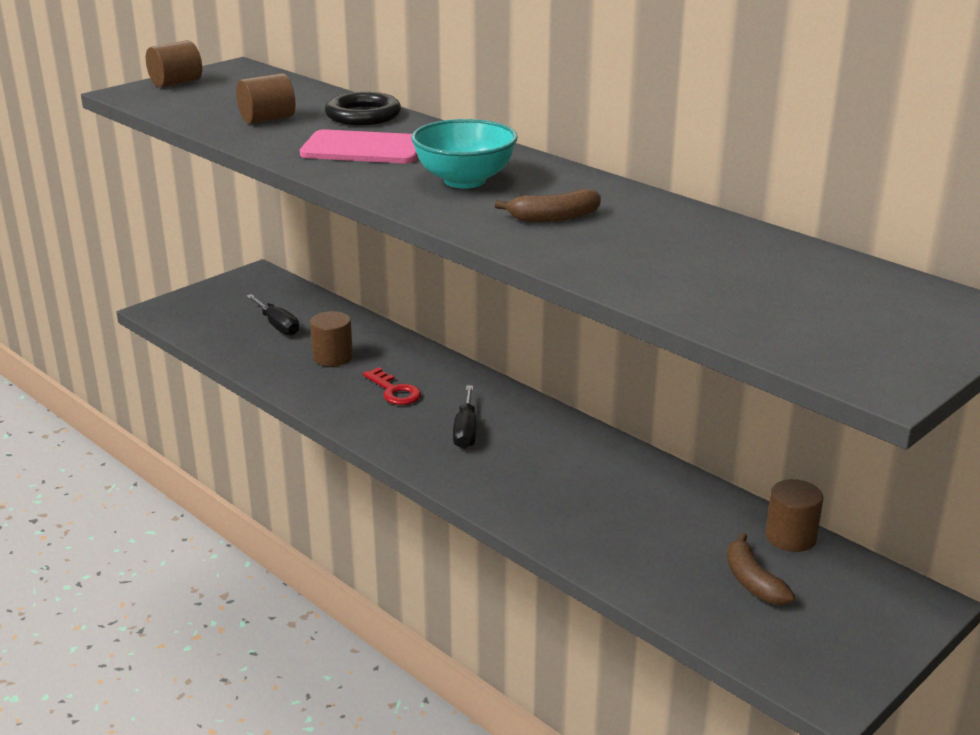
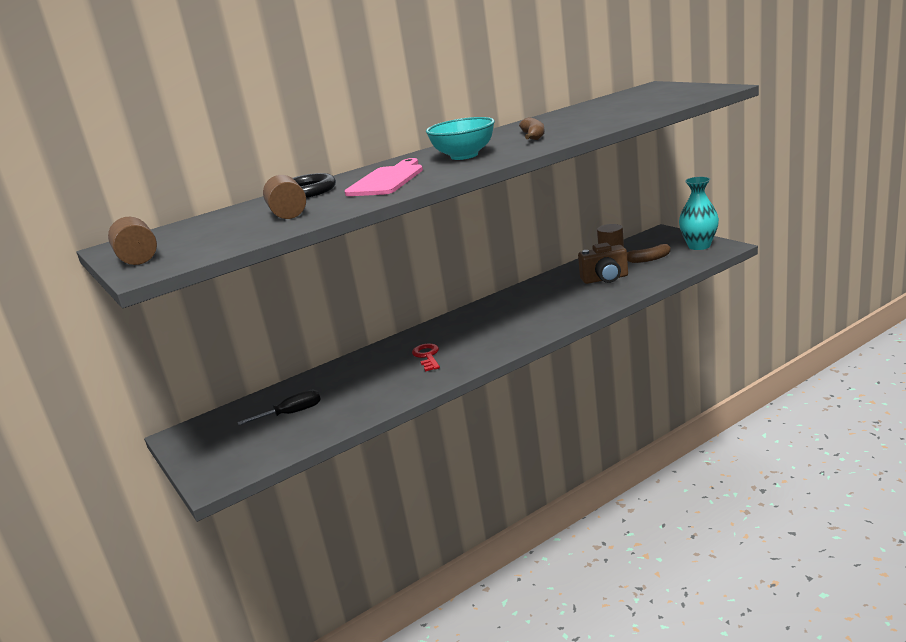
camera: 75 degrees left, 5 degrees down
(333, 357) = (363, 383): brown cylinder -> none
(394, 391) = (427, 356): red key -> red key turned 75 degrees counterclockwise
(466, 431) = (489, 330): black screwdriver -> none
(654, 532) = (605, 279): none -> brown camera
(834, 653) = (699, 246): none -> turquoise vase

